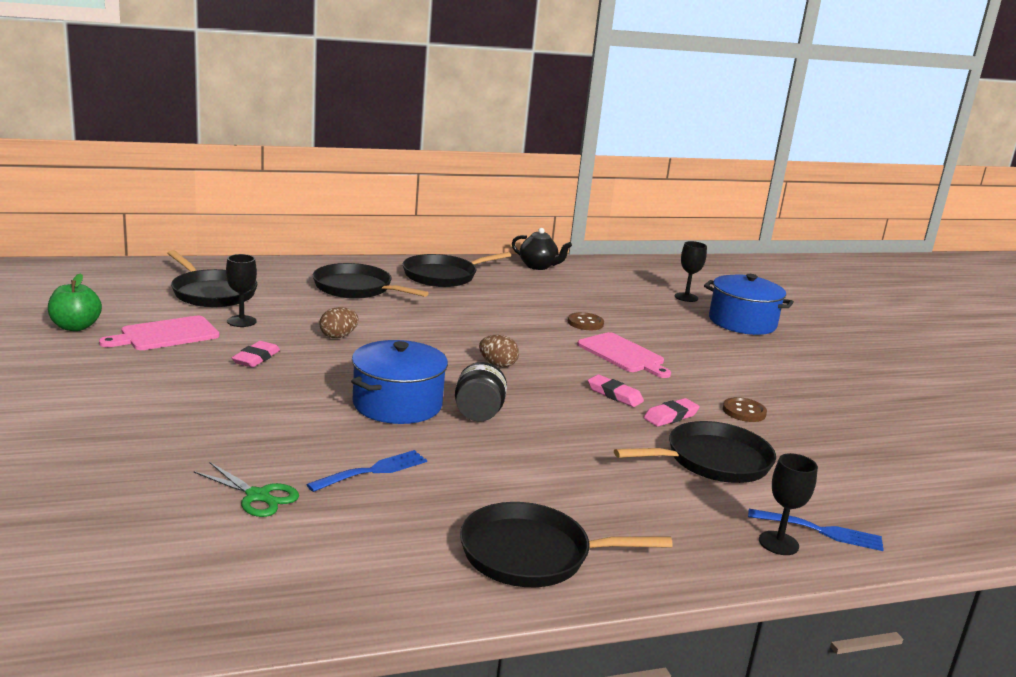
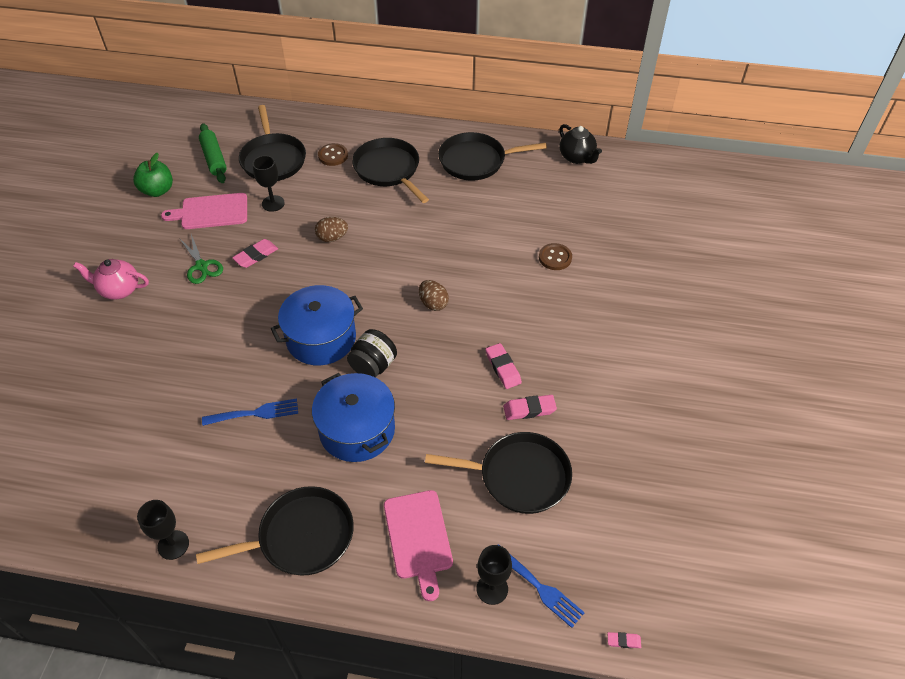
camera: 30 degrees right, 30 degrees up
(87, 405) = (119, 290): none -> pink teapot
(134, 299) = (214, 159): none -> green rolling pin
(258, 496) = (167, 419): green scissors -> green scissors (201, 266)
(531, 554) = (301, 536): black pan -> black pan turned 135 degrees clockwise
(623, 355) = (554, 313): pink cutting board -> pink cutting board (418, 538)
(686, 297) = (690, 233): black goblet -> black goblet (173, 545)
(742, 322) = (716, 286): blue pot -> blue pot (357, 430)
(744, 411) = (602, 420): brown button -> brown button (333, 155)
(936, 547) = (623, 641): none -> pink eraser

